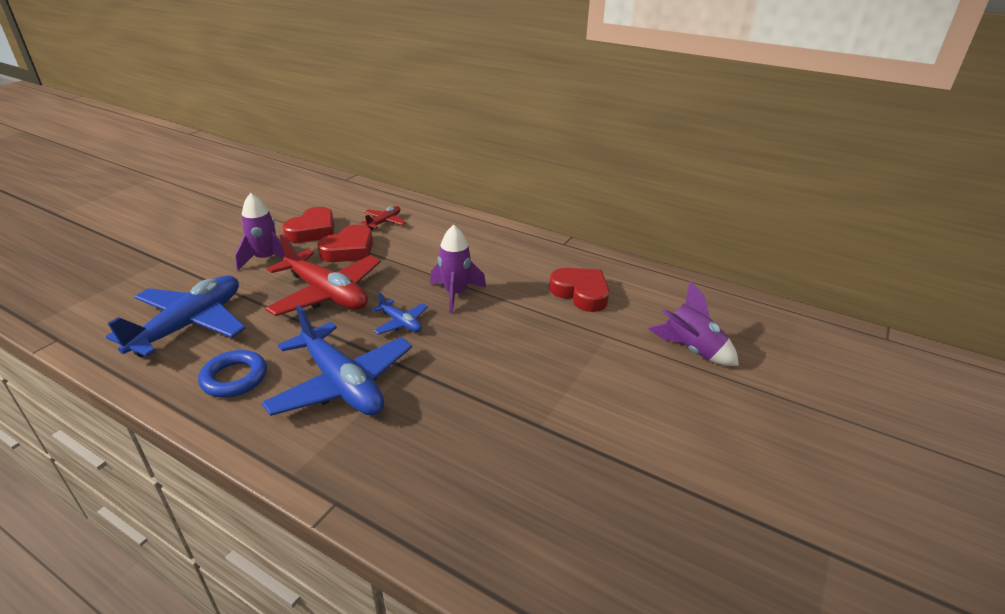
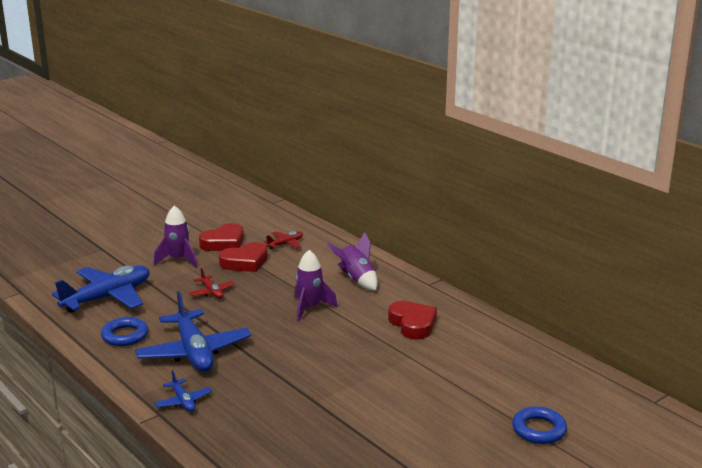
camera: 20 degrees right, 10 degrees down
(327, 294) = (212, 292): red plane -> red plane, size x0.47
(401, 323) = (256, 321): blue plane -> blue plane (183, 401)
(691, 350) = (471, 378): purple rocket -> purple rocket (356, 280)
(815, 403) = (539, 430): none -> blue ring

